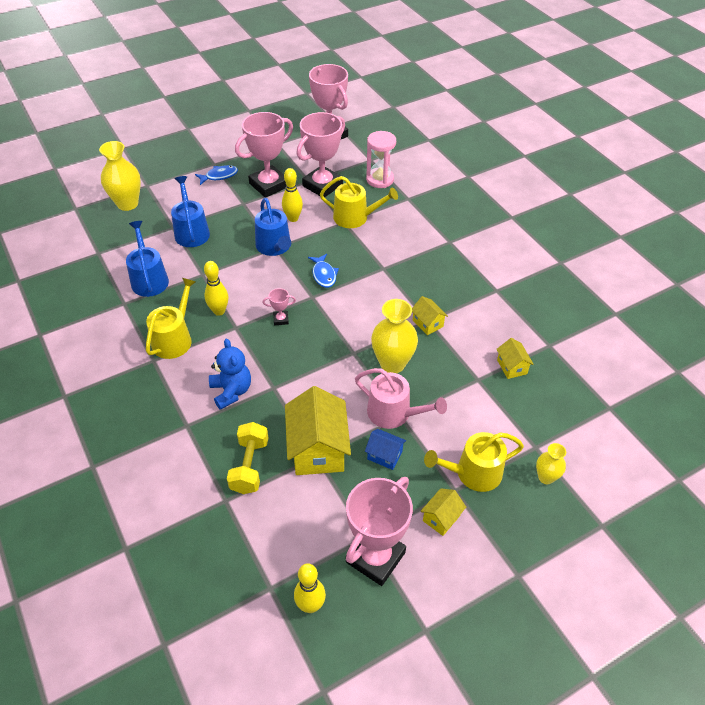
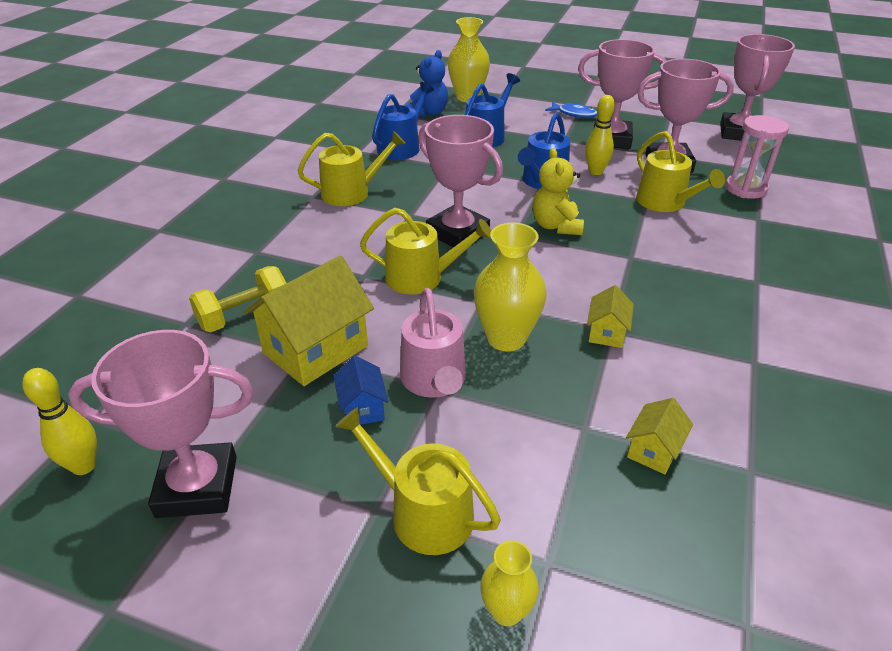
camera: 50 degrees right, 10 degrees down
(219, 311) = (417, 196): yellow bowling pin -> none
(231, 391) = (328, 254): blue teddy bear -> blue teddy bear (428, 113)
(281, 319) = (458, 233): pink trophy -> pink trophy, size x2.40
(304, 363) = (421, 277): none -> yellow watering can
(324, 275) = (556, 226): blue fish -> yellow teddy bear
(441, 518) = (314, 520): yellow house -> none

